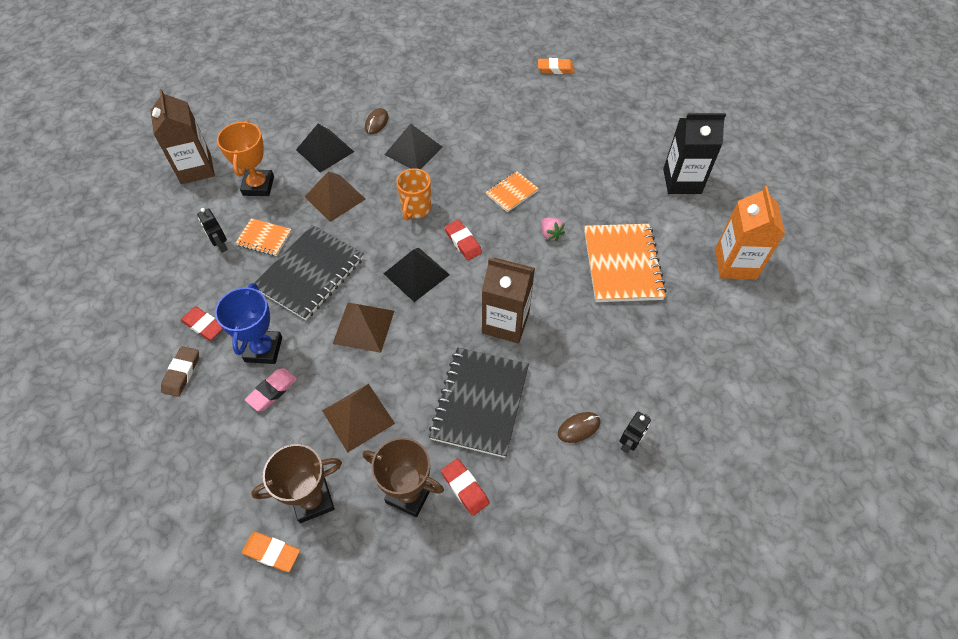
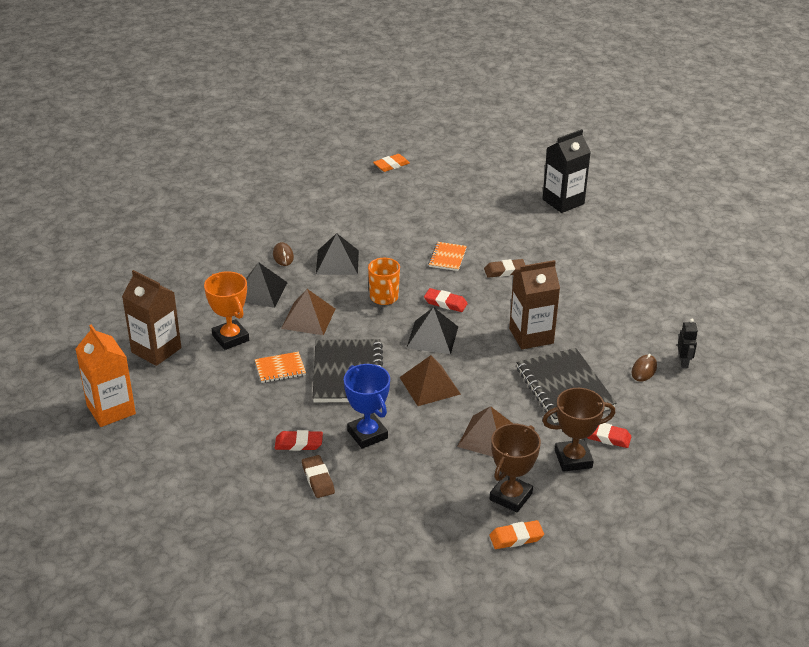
camera: 35 degrees left, 20 degrees down
(221, 245) = (247, 389): black robot -> none
(272, 391) = (405, 454): pink eraser -> none
(550, 234) = (505, 271): pink strawberry -> brown eraser
(622, 264) = (574, 267): orange notebook -> none
(735, 264) = (648, 235): orange carton -> orange carton (111, 410)

